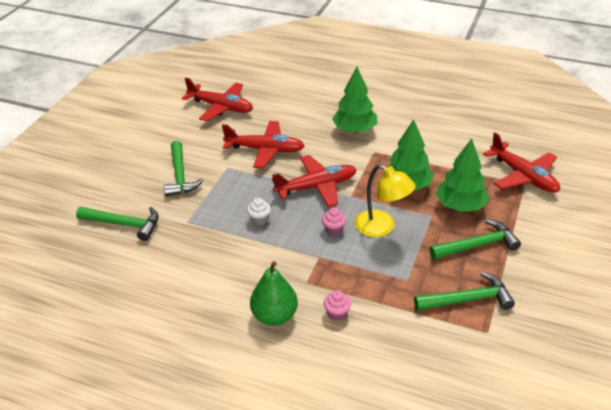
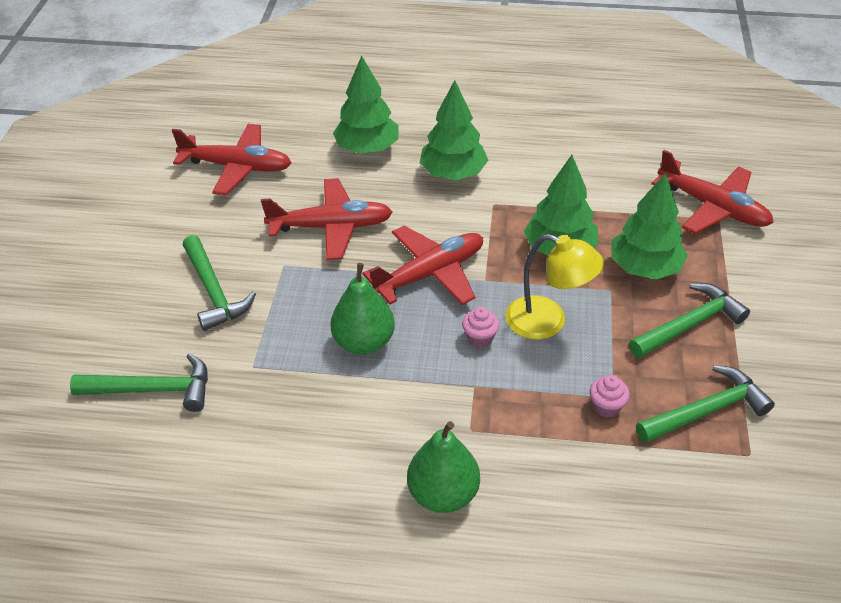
camera: 15 degrees left, 5 degrees up
(259, 219) = (364, 342): white cupcake -> green pear
(305, 107) = (367, 148): none -> green tree
(337, 313) = (533, 471): pink cupcake -> pink cupcake (606, 407)

